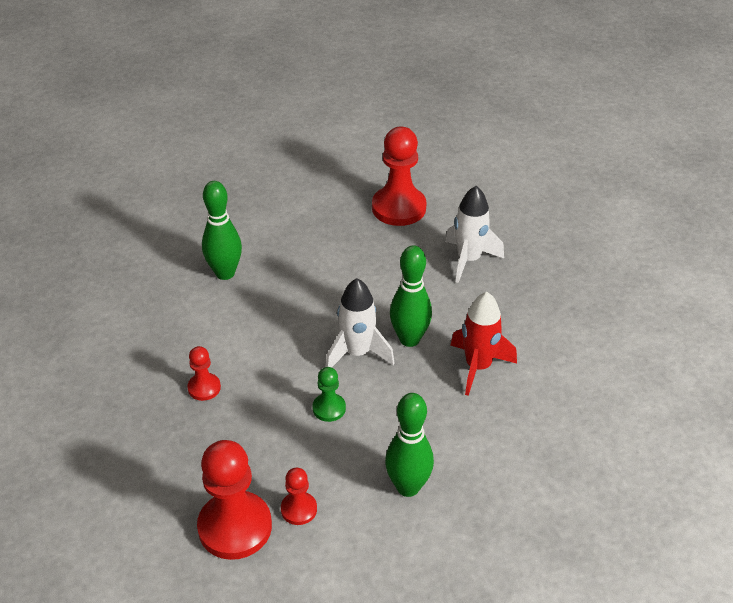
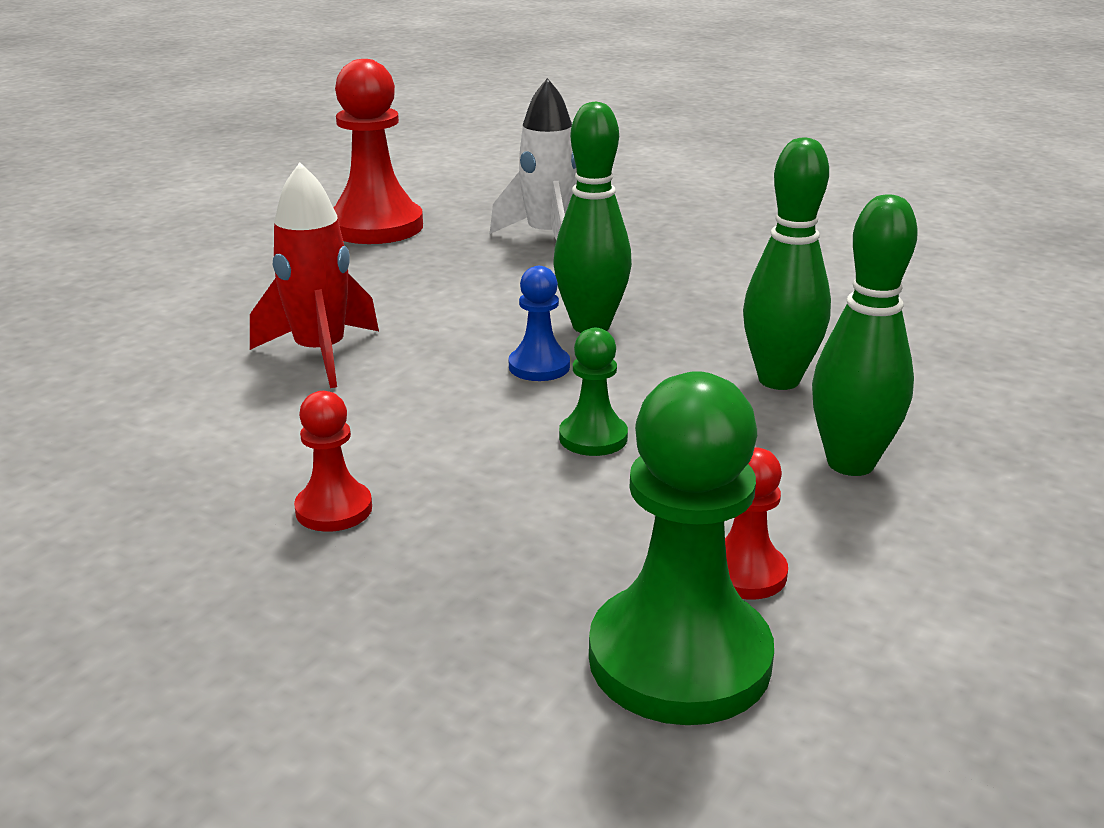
camera: 40 degrees left, 15 degrees down
(225, 273) = (176, 369): green bowling pin -> green bowling pin (779, 380)
(235, 527) = (679, 659): red pawn -> green pawn
(357, 353) = (539, 366): white rocket -> blue pawn
(478, 367) = (723, 315): red rocket -> red rocket (321, 354)

